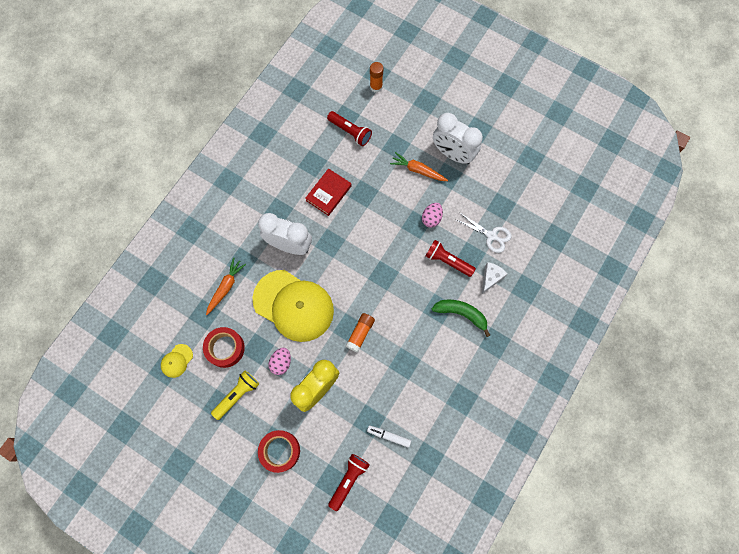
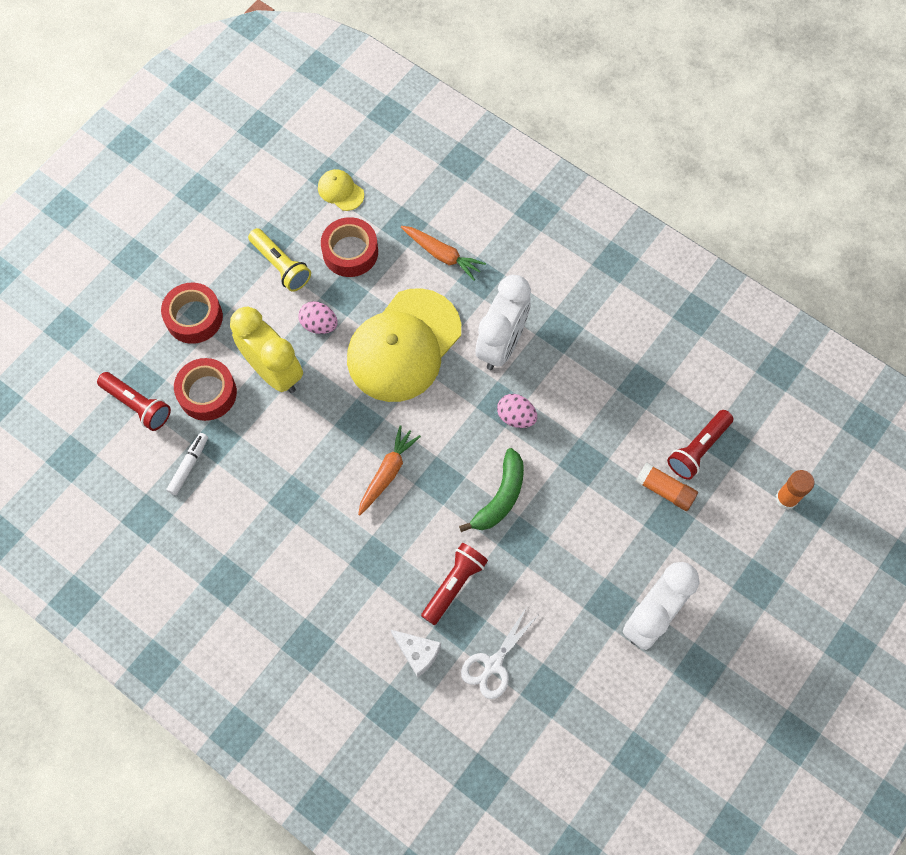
camera: 95 degrees right, 5 degrees down
(328, 193) = (586, 407): red book -> none
(336, 432) = (207, 393): none -> red tape
(360, 333) = (349, 437): orange glue stick -> orange glue stick (664, 490)
(418, 170) = (622, 554): orange carrot -> orange carrot (387, 473)
(431, 218) = (532, 567): pink egg -> pink egg (516, 417)
(461, 314) = (361, 596): green banana -> green banana (500, 497)

